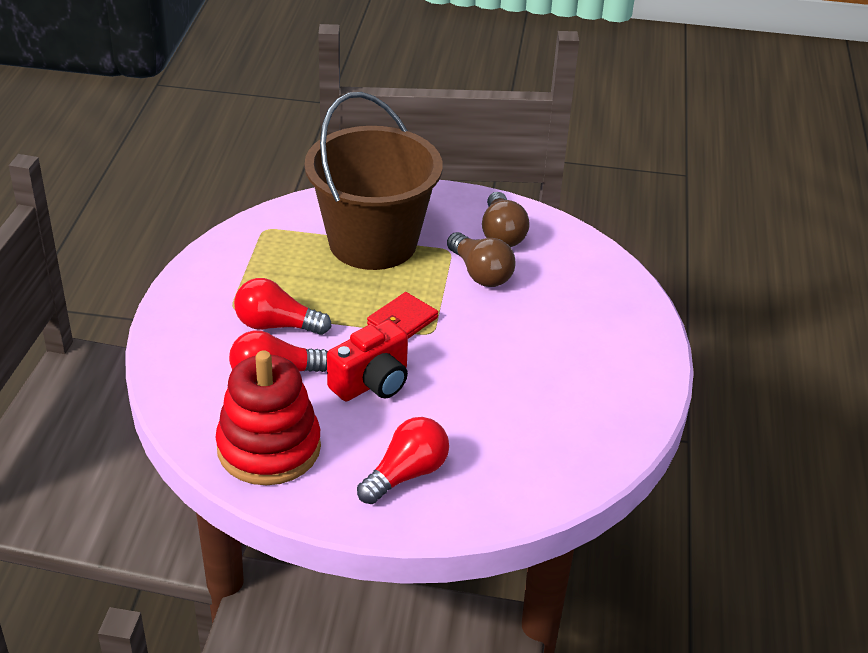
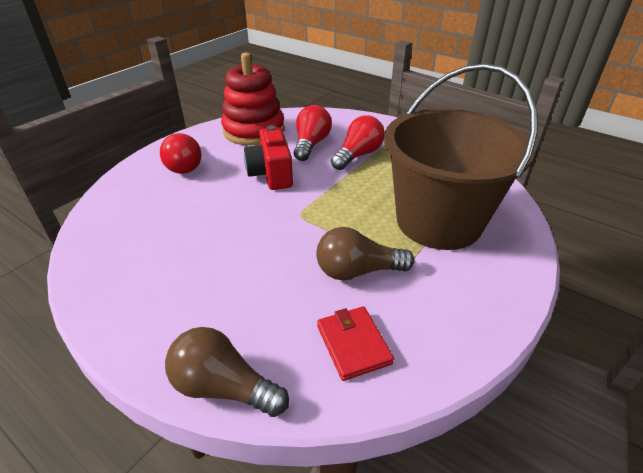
camera: 120 degrees right, 0 degrees up
(402, 321) = (323, 205): red wallet -> red wallet (353, 344)
(502, 234) = (418, 315): brown light bulb -> brown light bulb (224, 387)

